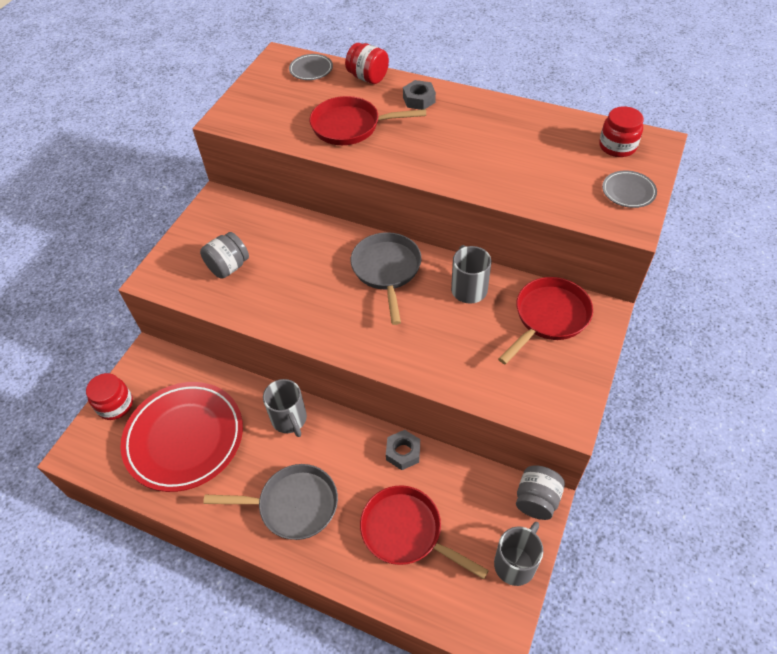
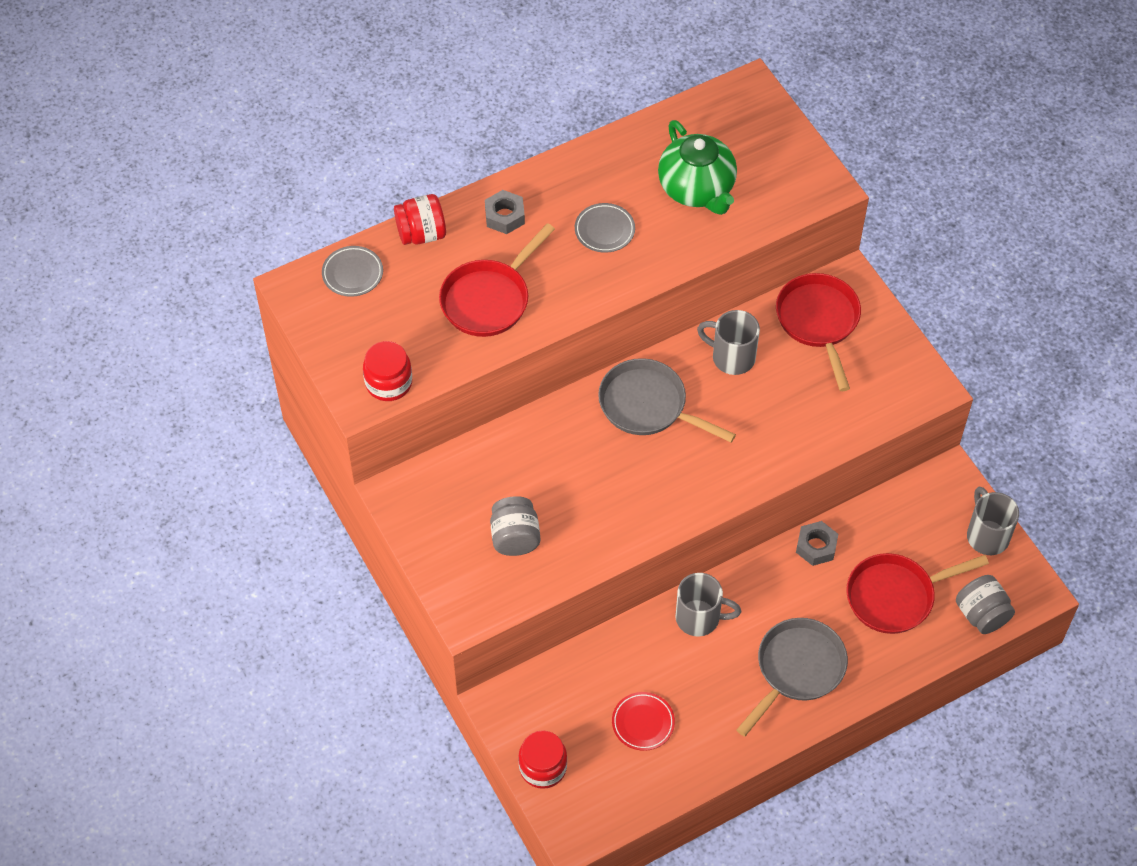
camera: 55 degrees left, 5 degrees up
(185, 438) = (643, 723): red plate -> red plate, size x0.42
(536, 500) = (946, 478): grey jar -> grey jar (981, 614)
(544, 164) = (697, 189): none -> green teapot
(617, 146) = (727, 119): red jar -> red jar (389, 383)
(628, 192) = (788, 158): grey plate -> grey plate (604, 230)

